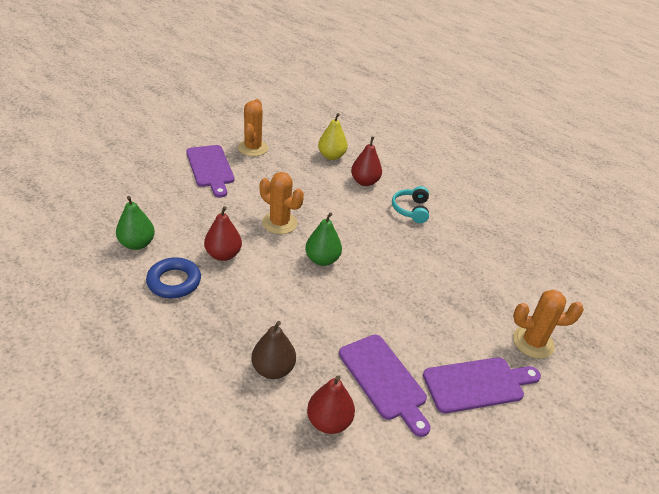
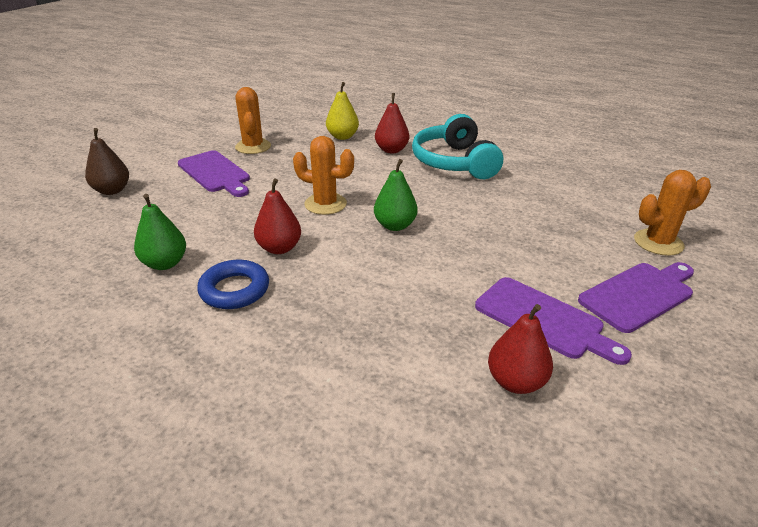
camera: 15 degrees left, 5 degrees down
(273, 369) = (413, 346): brown pear -> brown pear (112, 190)
(411, 210) = (454, 162): turquoise headphones -> turquoise headphones, size x1.86

